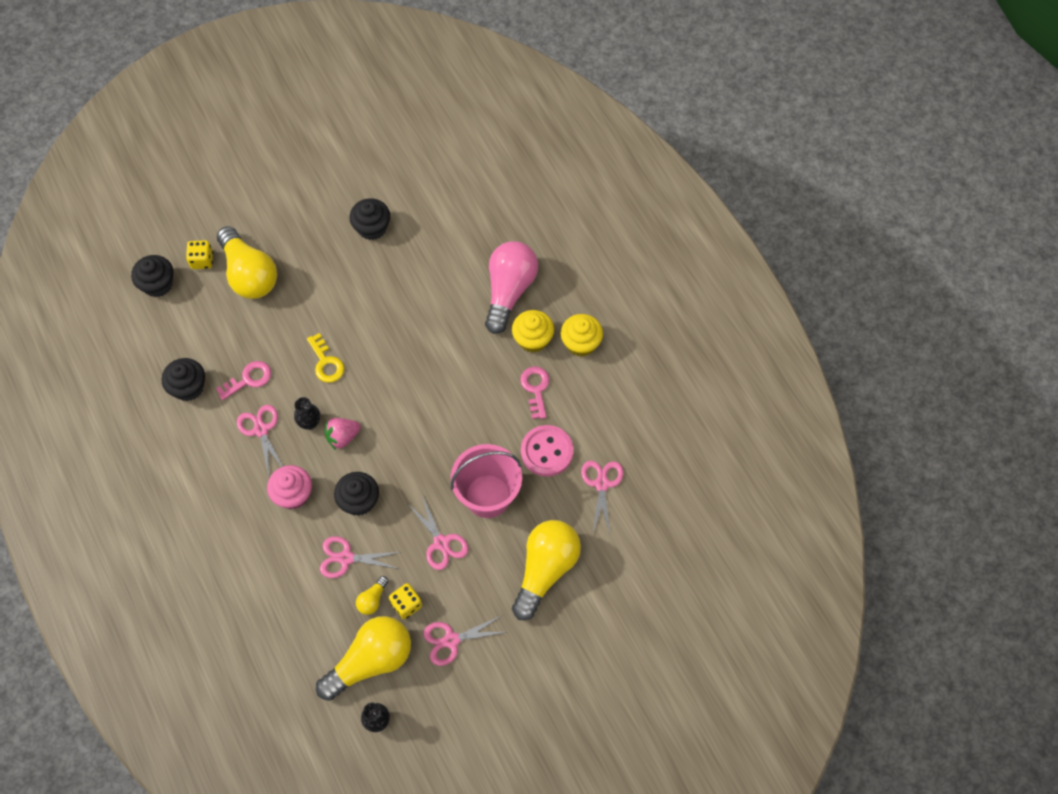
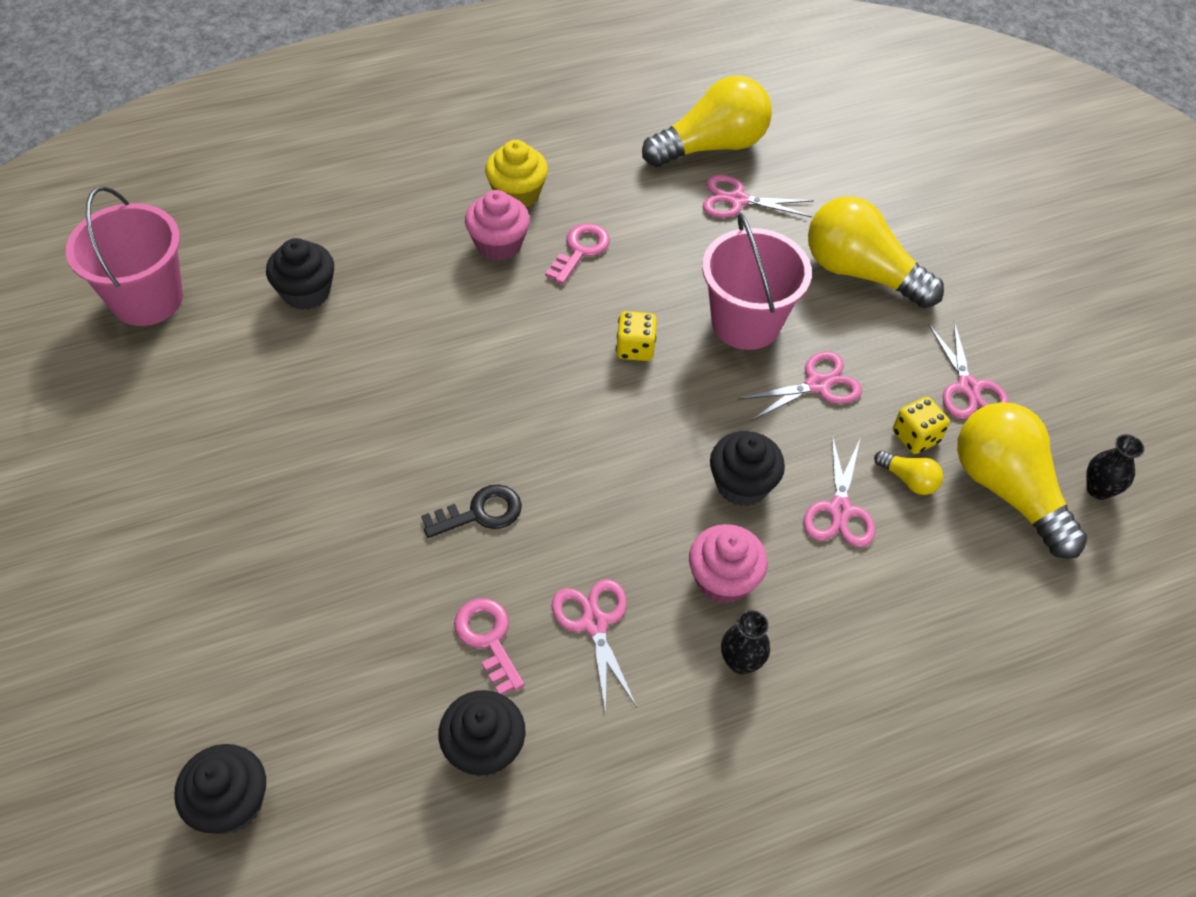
camera: 85 degrees left, 10 degrees down
(202, 260) = (202, 712): yellow dice -> yellow dice (635, 348)
(249, 274) = (262, 626): yellow light bulb -> yellow light bulb (711, 146)
(261, 430) = (594, 623): pink scissors -> pink scissors turned 90 degrees clockwise
(310, 423) = (592, 545): black vase -> black vase (741, 661)
(326, 363) = (480, 513): yellow key -> black key
(343, 437) = (625, 498): pink strawberry -> none
(372, 228) = (230, 425): black cupcake -> black cupcake (306, 292)
(456, 163) = (147, 299): none -> pink bucket
(509, 291) = (409, 261): pink light bulb -> none
(532, 339) = (498, 244): yellow cupcake -> pink cupcake
(535, 388) = (580, 250): pink key -> pink key turned 120 degrees clockwise
(547, 451) = (682, 250): pink button -> none

